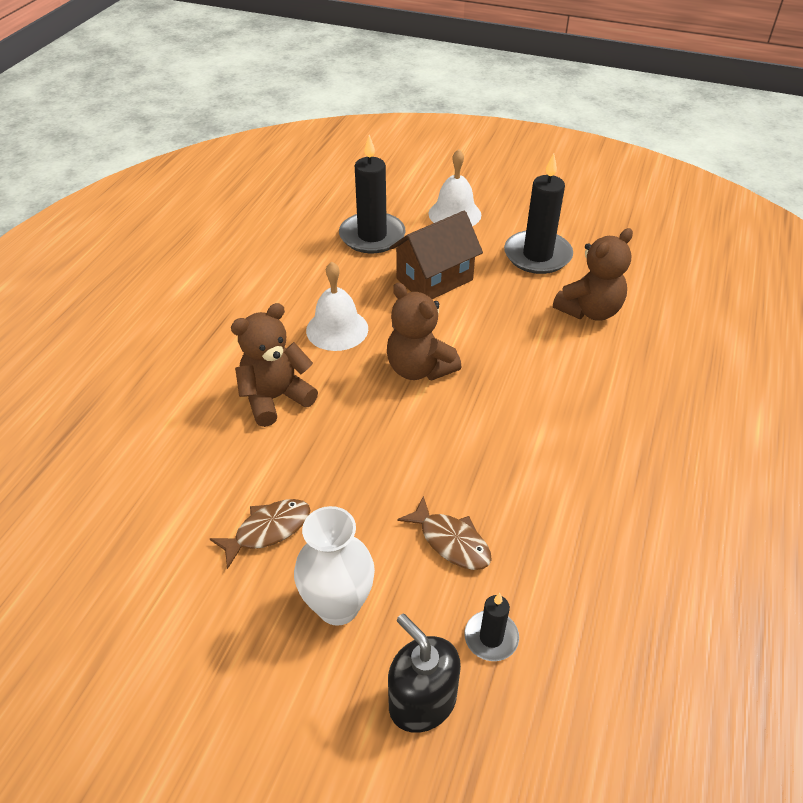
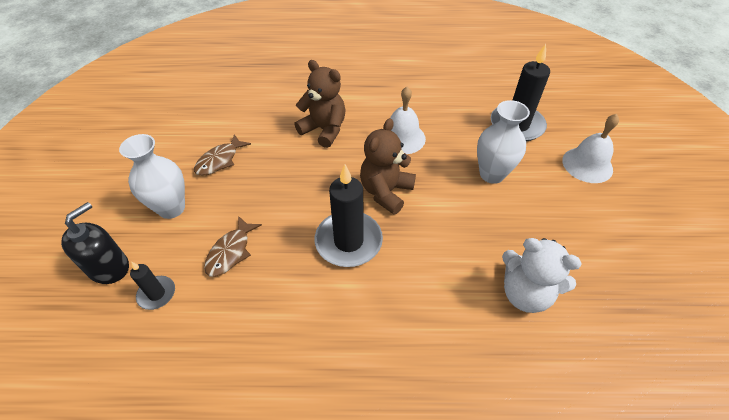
camera: 70 degrees right, 5 degrees up
(268, 530) = (220, 160): brown fish -> brown fish turned 90 degrees clockwise
(434, 279) = (492, 174): brown house -> white vase
(537, 255) = (576, 236): black candle -> black candle (348, 241)
(589, 311) = (525, 293): brown teddy bear -> white teddy bear

